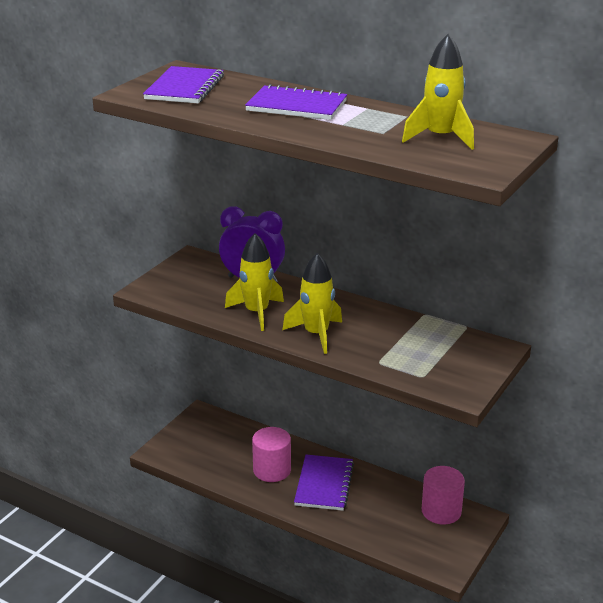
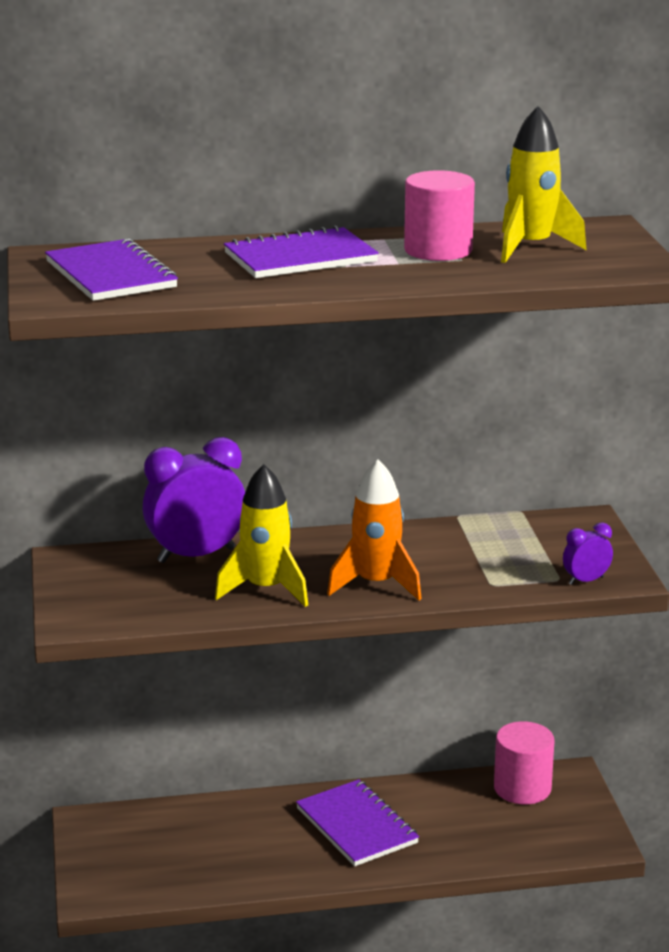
camera: 40 degrees left, 5 degrees down
(272, 470) = (272, 842): pink cylinder -> pink cylinder (438, 250)
(316, 334) = (376, 584): yellow rocket -> orange rocket
(437, 384) = (586, 581): none -> purple clock

